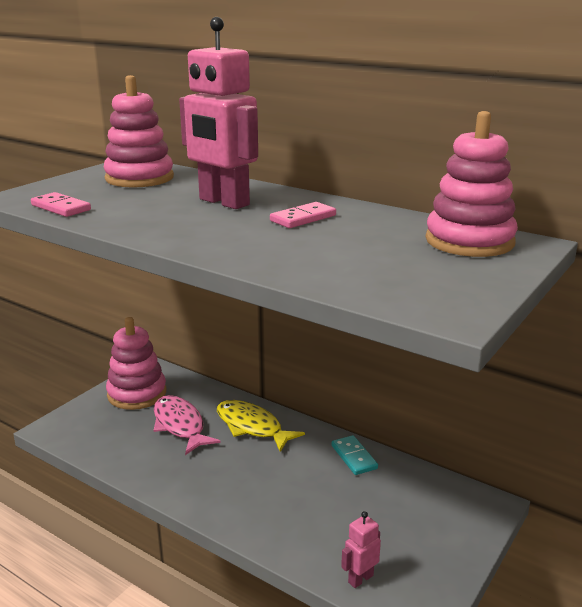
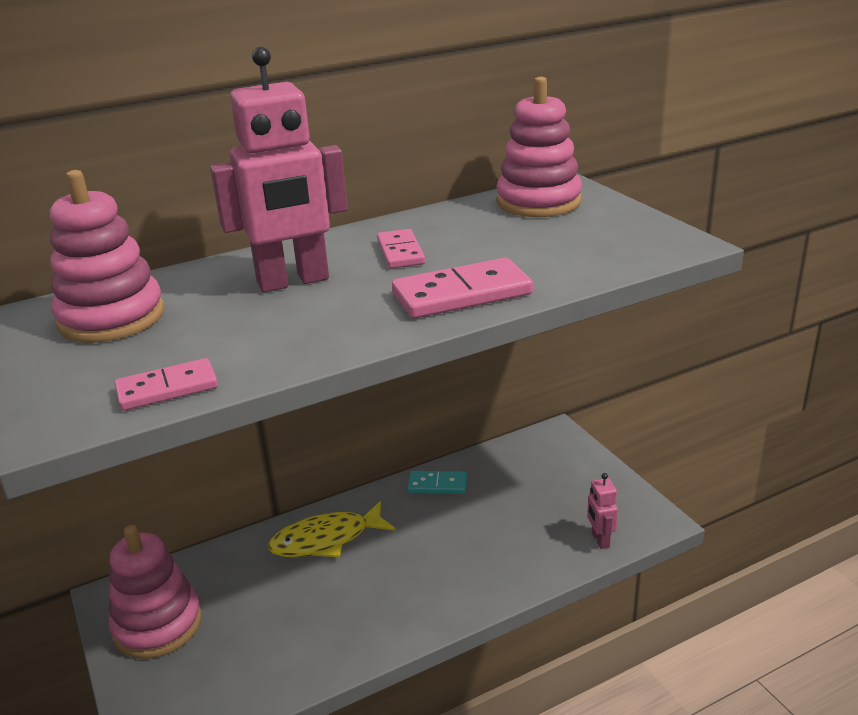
camera: 60 degrees left, 5 degrees up
(180, 425) = (269, 600): pink fish -> none
(246, 249) = (462, 294): none -> pink domino

